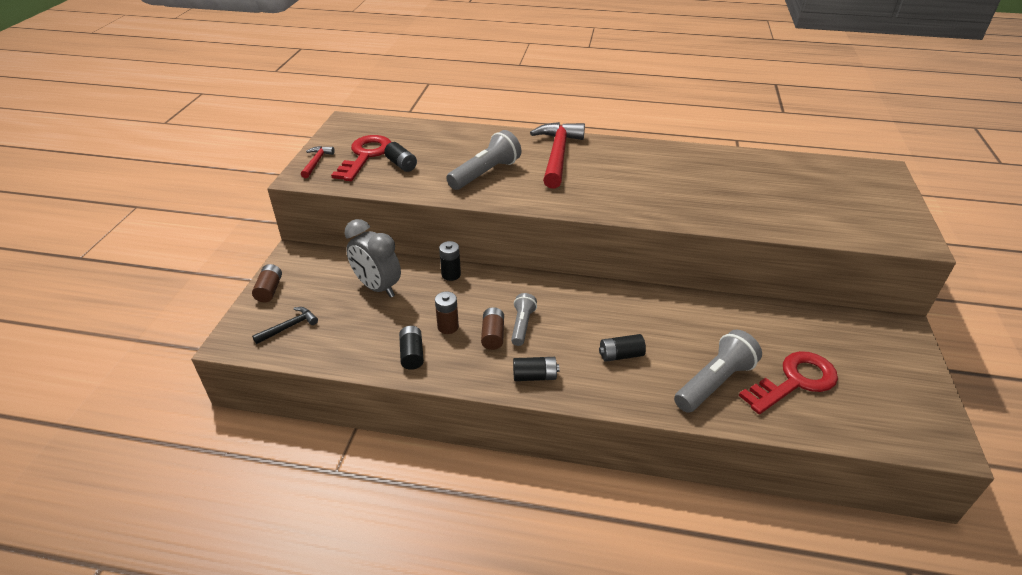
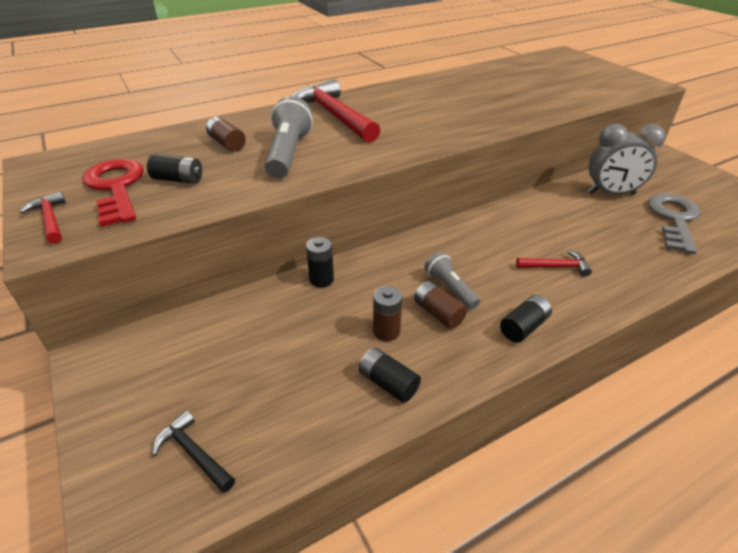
camera: 40 degrees left, 0 degrees up
(269, 290) = (105, 424): brown battery -> brown battery (227, 144)
(289, 327) = (194, 453): black hammer -> black hammer turned 60 degrees counterclockwise
(377, 287) = (256, 336): grey clock -> grey clock (611, 193)
(620, 355) = (556, 267): black battery -> red hammer
(714, 382) = (638, 249): grey flashlight -> none
(795, 381) = (674, 219): red key -> grey key

